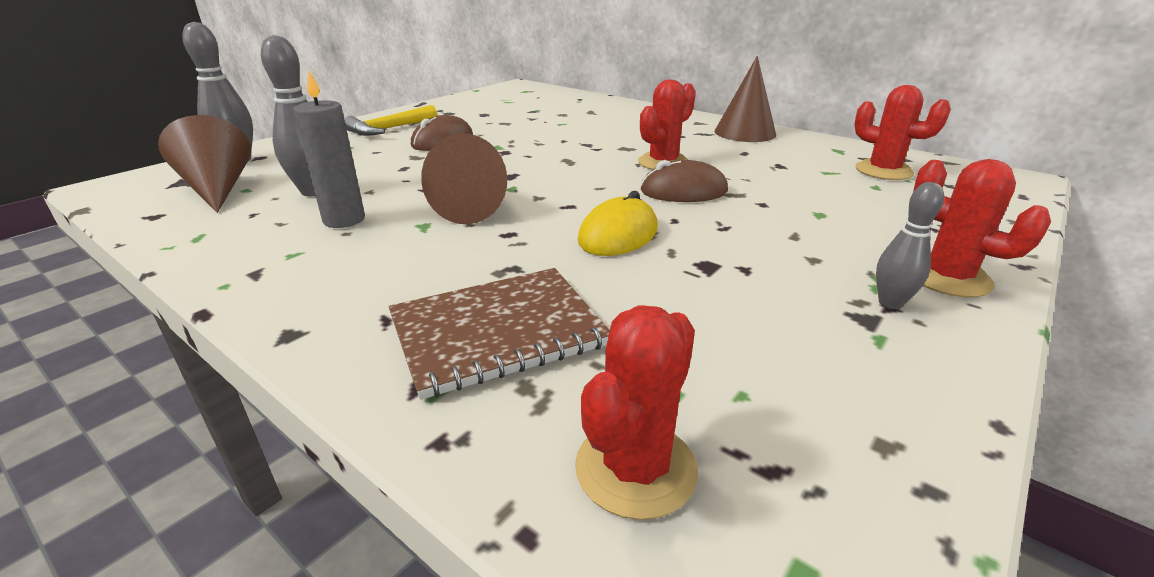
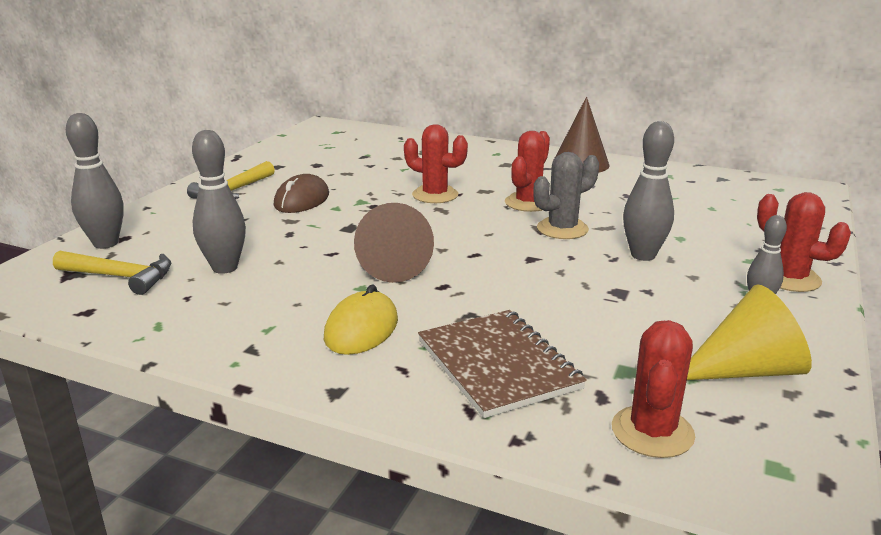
camera: 15 degrees left, 5 degrees down
(218, 189) = (121, 277): brown cone -> yellow hammer
(344, 220) = (283, 292): grey candle -> none
(498, 332) = (498, 364): brown notebook -> brown notebook turned 75 degrees counterclockwise
(618, 235) = (534, 275): yellow mouse -> yellow mouse (361, 329)
(683, 191) = (562, 229): brown mouse -> grey cactus
(762, 228) = (643, 255): none -> grey bowling pin
(828, 396) = (745, 370): none -> yellow cone
(883, 171) = (711, 192): red cactus -> red cactus (435, 195)

